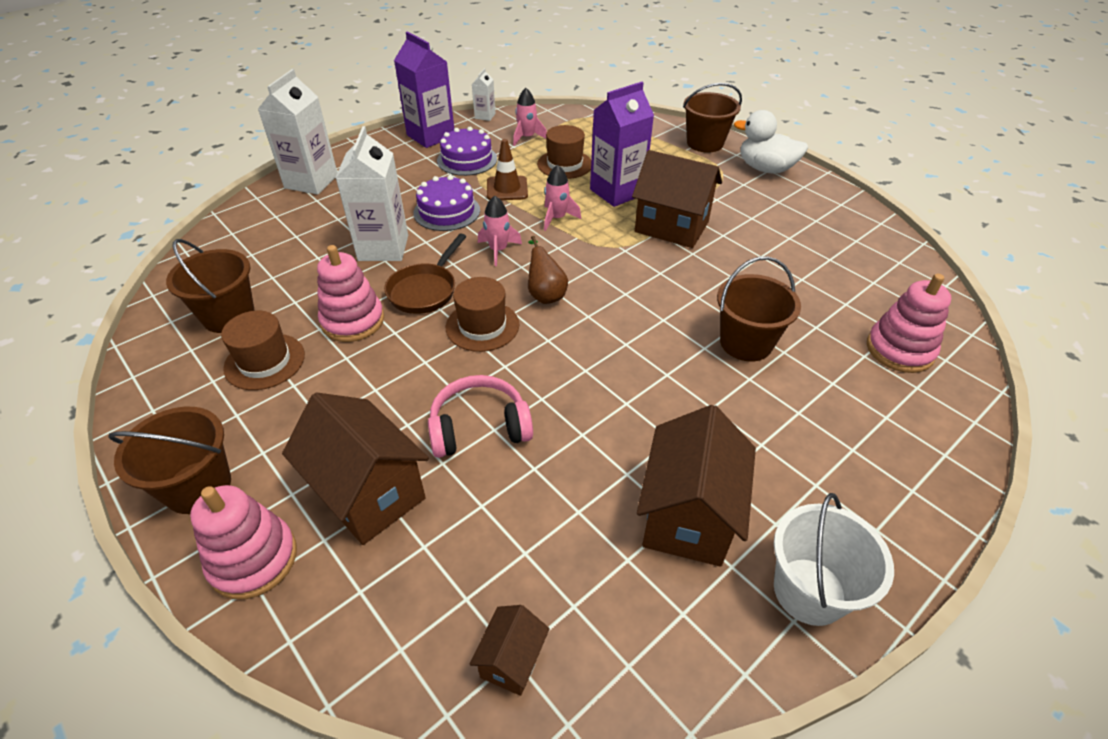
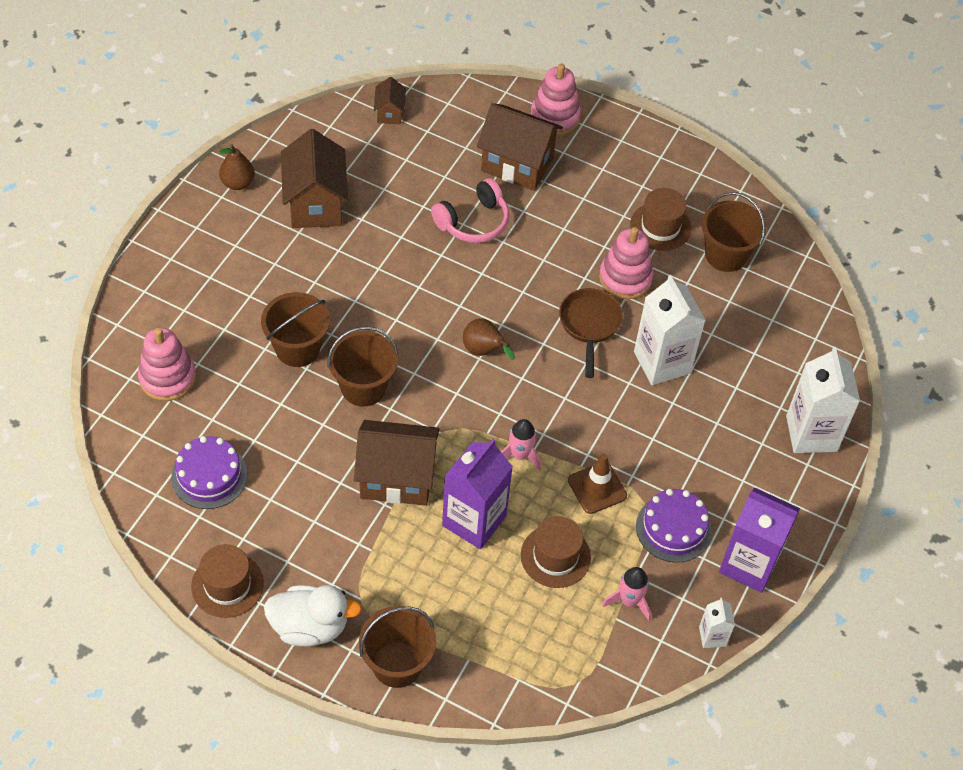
camera: 155 degrees right, 10 degrees up
(198, 487) = (622, 140): brown bucket -> brown bucket (363, 387)
(447, 211) = (637, 431): purple cake -> purple cake (209, 476)
(482, 326) = (519, 303): brown hat -> brown hat (227, 585)
(498, 250) = (554, 392): pink rocket -> none
(809, 591) = (238, 183): white bucket -> brown pear

